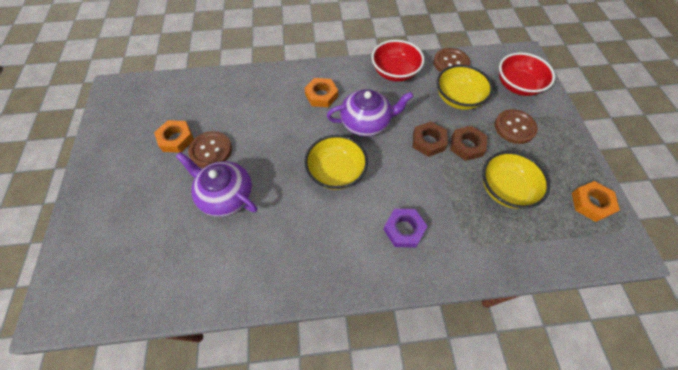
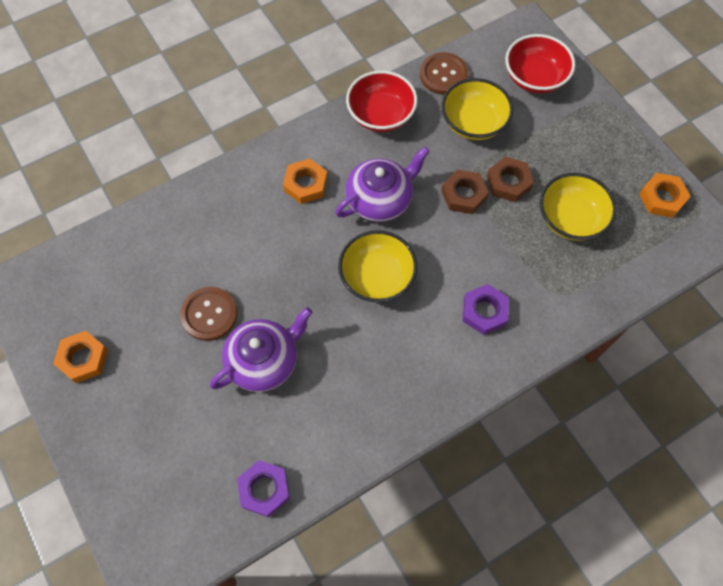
camera: 25 degrees left, 5 degrees up
(168, 288) = (264, 489): none -> purple nut
(176, 139) = (154, 318): orange nut -> orange nut (83, 359)
(226, 195) = (264, 361): purple teapot -> purple teapot turned 135 degrees clockwise
(514, 127) = (552, 137): brown button -> none

